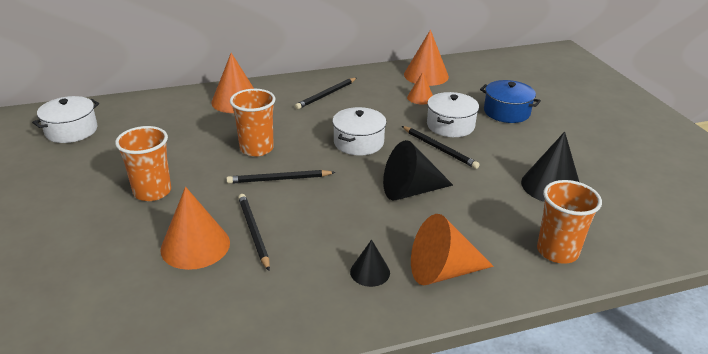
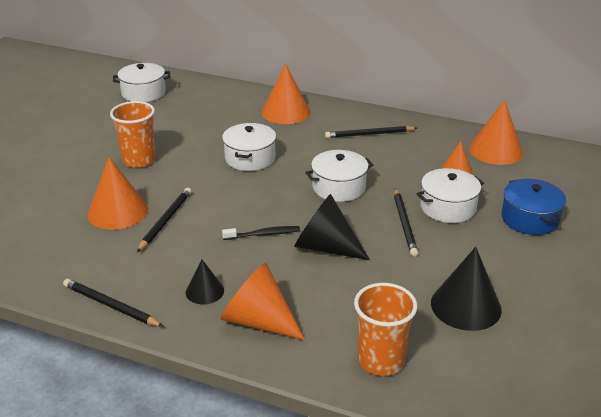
camera: 40 degrees right, 0 degrees up
(256, 148) = (250, 158): orange cup -> white pot
(279, 179) = (234, 190): black pencil -> black pencil (110, 305)
(352, 203) = (263, 234): none -> black toothbrush

